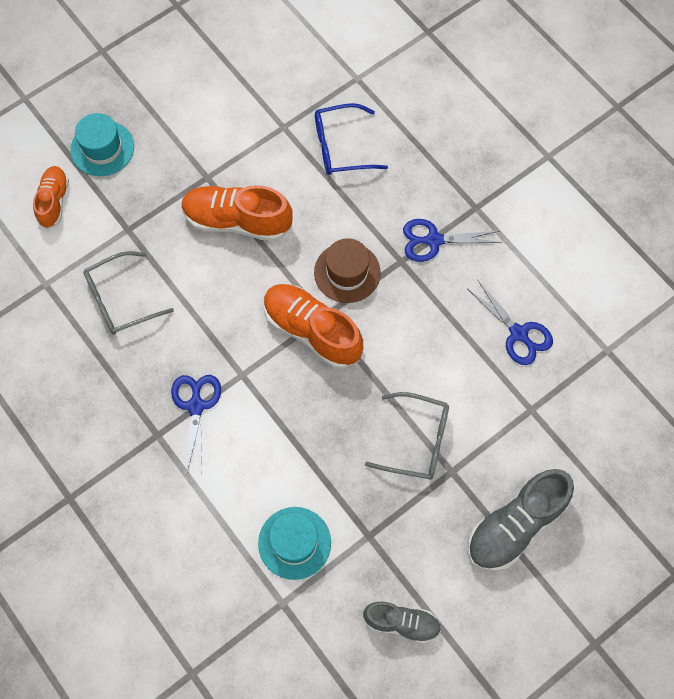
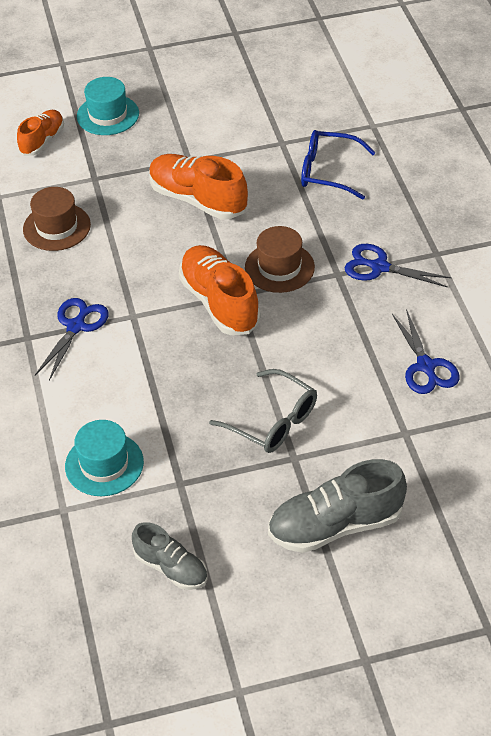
camera: 25 degrees right, 20 degrees down
(120, 300) = (56, 227): grey glasses -> brown hat

